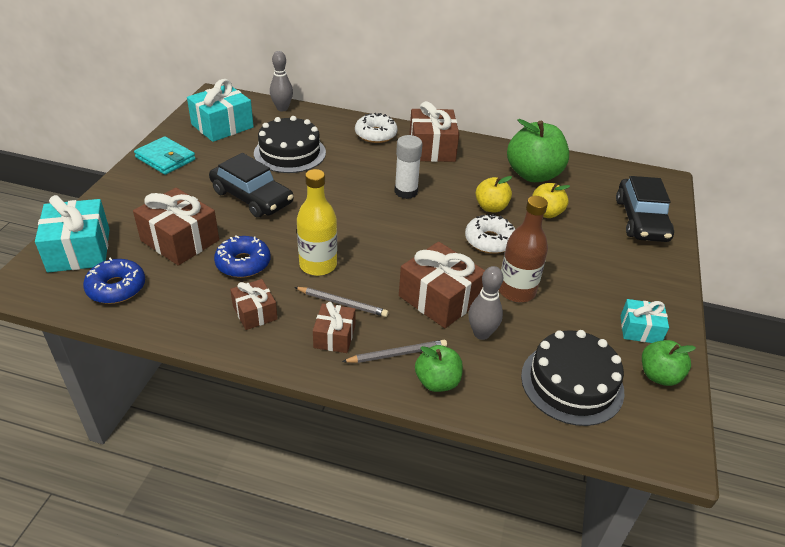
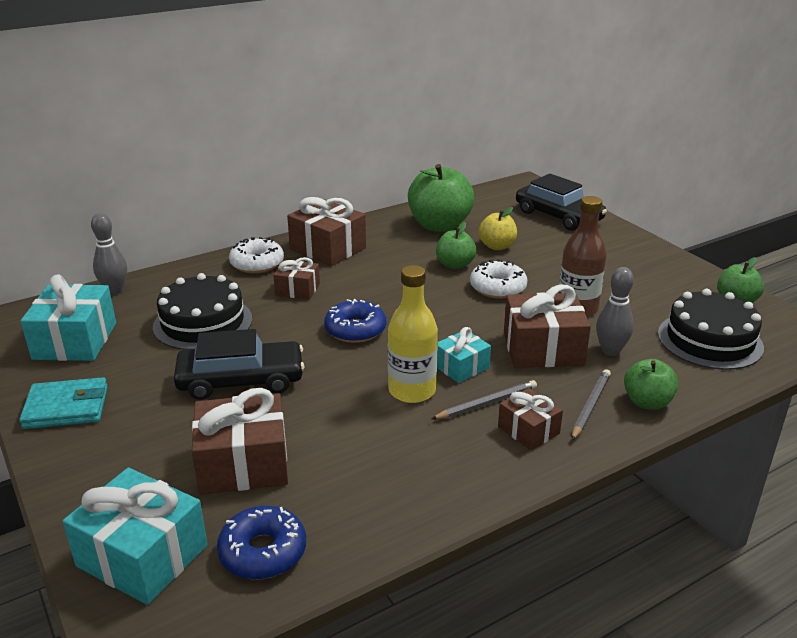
camera: 45 degrees left, 10 degrees down
(243, 263) = (346, 436): blue donut -> blue donut (355, 330)
(255, 313) = (435, 464): brown gift -> brown gift (297, 289)
(406, 192) = (371, 292): white glue stick -> none
(491, 207) = (455, 265): yellow apple -> green apple
(640, 329) = (680, 282): turquoise gift -> turquoise gift (461, 367)

